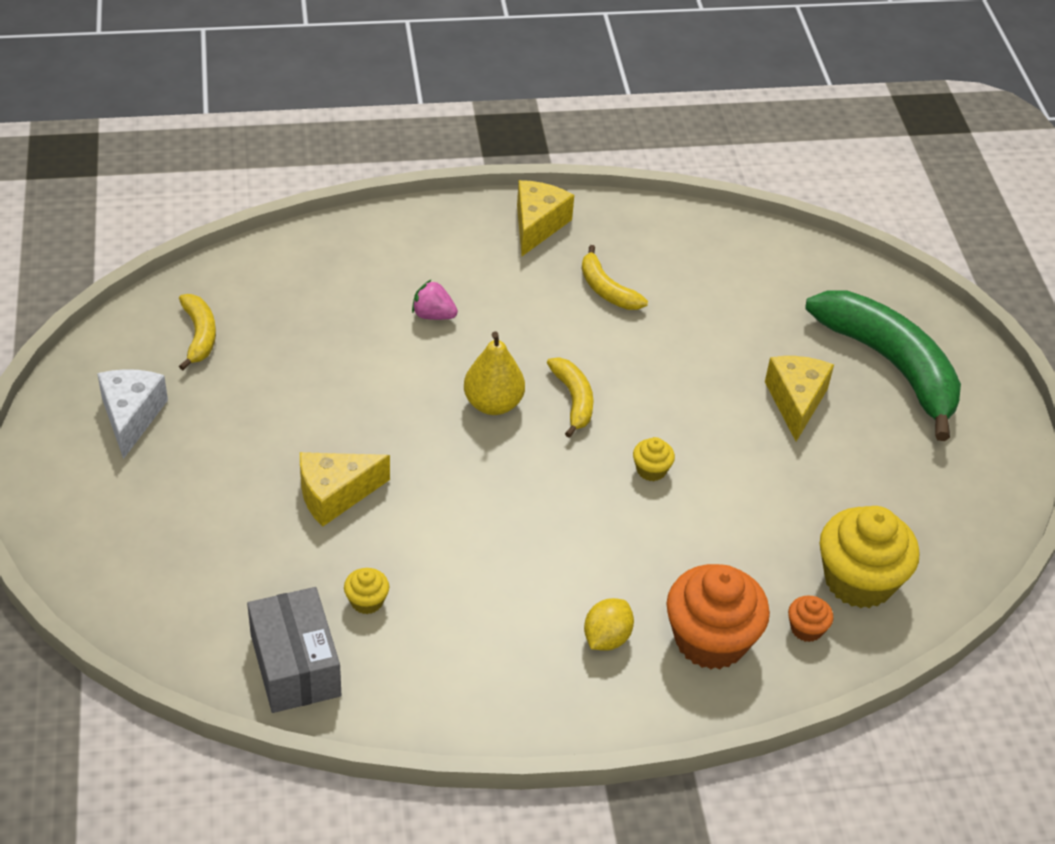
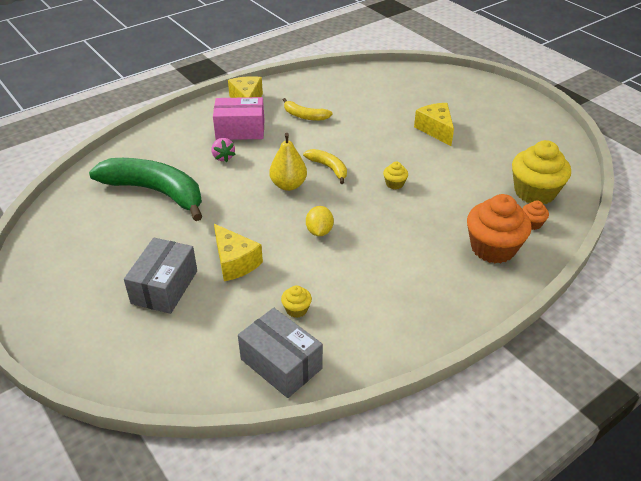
camera: 25 degrees left, 5 degrees down
(131, 416) = (77, 271): white cheese -> none
(199, 335) = (92, 214): yellow banana -> none
(223, 490) = (164, 287): none -> grey box
(335, 495) = (235, 262): yellow cheese -> yellow cheese turned 75 degrees counterclockwise
(433, 315) = (223, 157): pink strawberry -> pink strawberry turned 105 degrees counterclockwise
(491, 276) = (240, 130): none -> pink box
(606, 638) = (441, 270): yellow lemon -> yellow lemon (319, 231)
(890, 365) = (463, 100): green banana -> green banana (155, 192)

